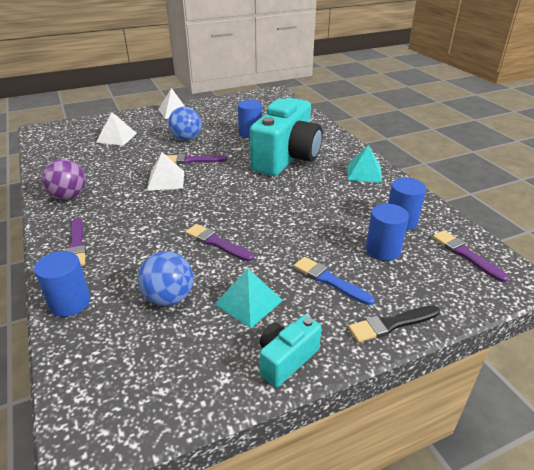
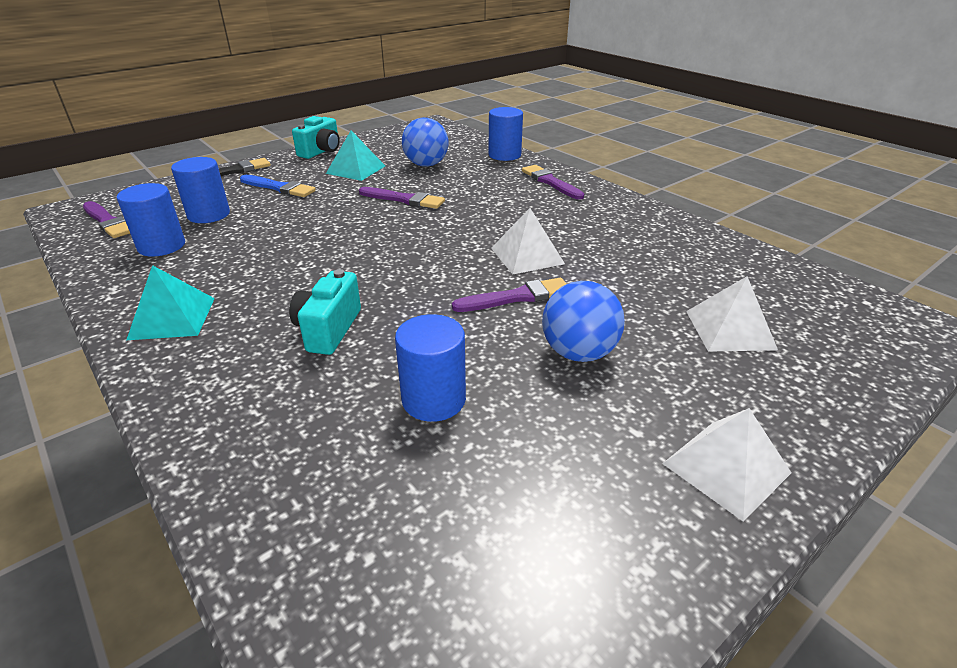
camera: 165 degrees right, 0 degrees up
(69, 196) = (633, 219): purple ball -> none
(287, 158) = (328, 329): turquoise camera -> turquoise camera, size x0.46

